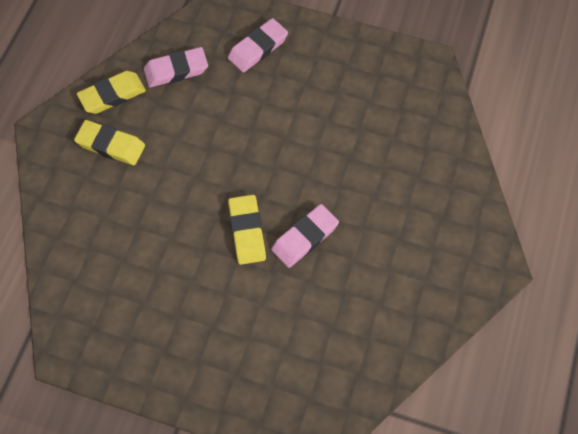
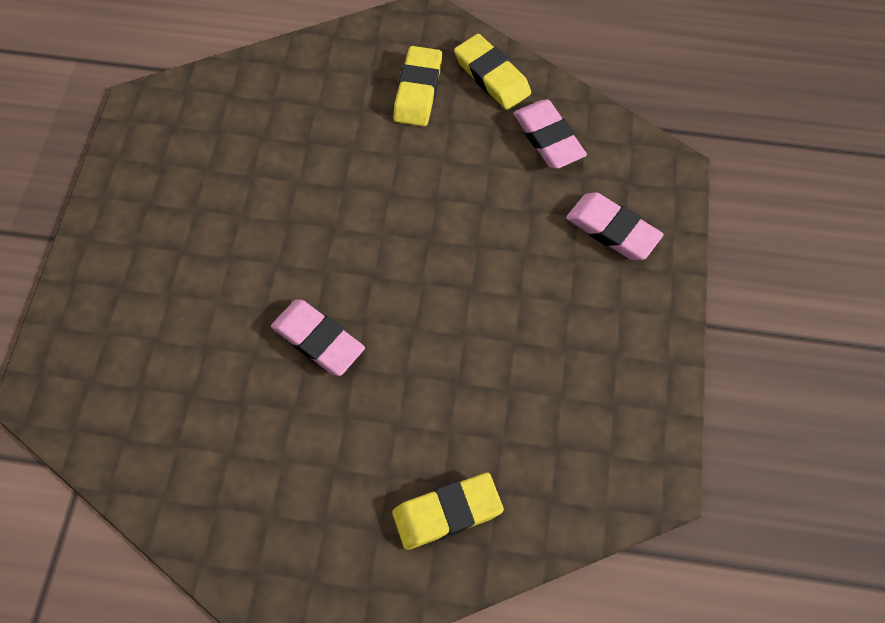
camera: 80 degrees right, 0 degrees up
(247, 231) = (318, 266): yellow eraser -> yellow eraser (447, 512)

